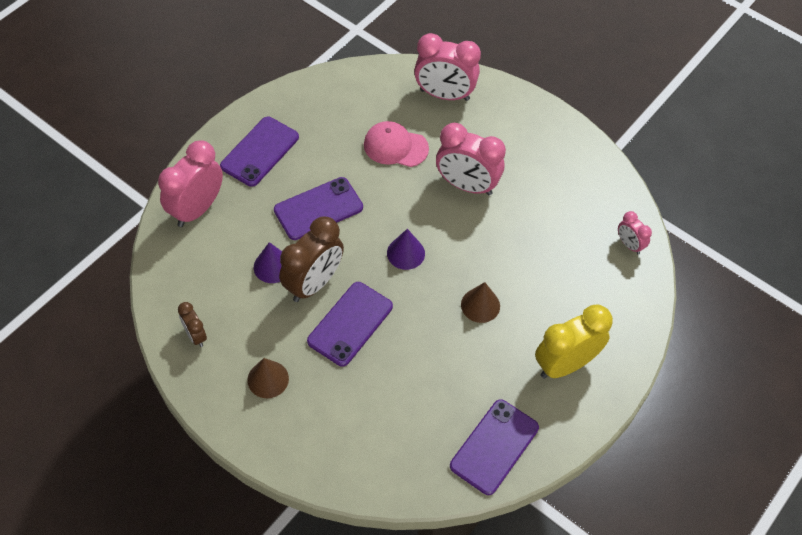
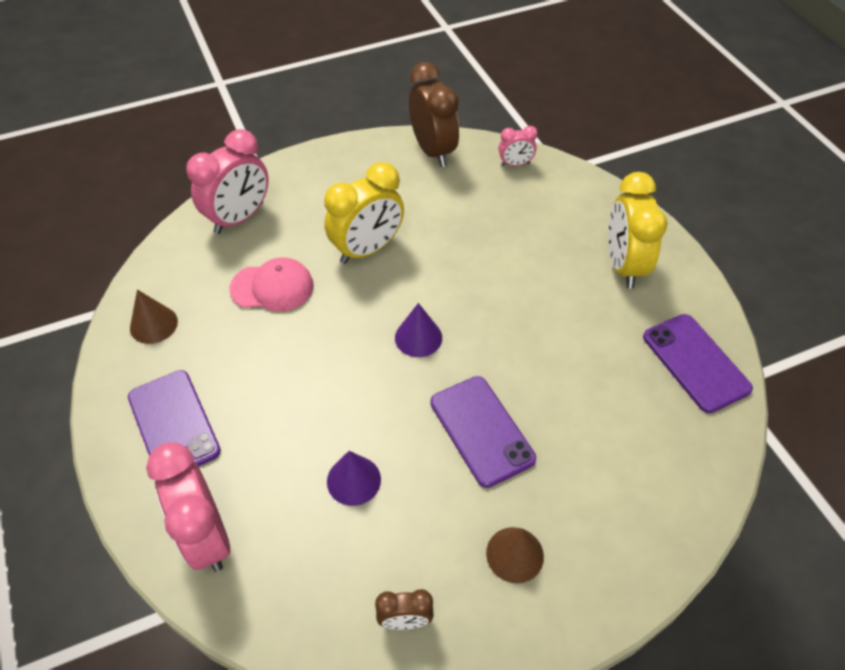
camera: 60 degrees left, 5 degrees down
(313, 283) = (405, 445): brown clock -> brown clock (433, 151)
(318, 209) = (303, 396): purple phone -> none
(395, 146) = (272, 287): pink cap -> pink cap turned 135 degrees counterclockwise
(466, 185) = (367, 249): pink clock -> yellow clock
(480, 305) = (521, 301): brown cone -> brown cone (153, 324)

